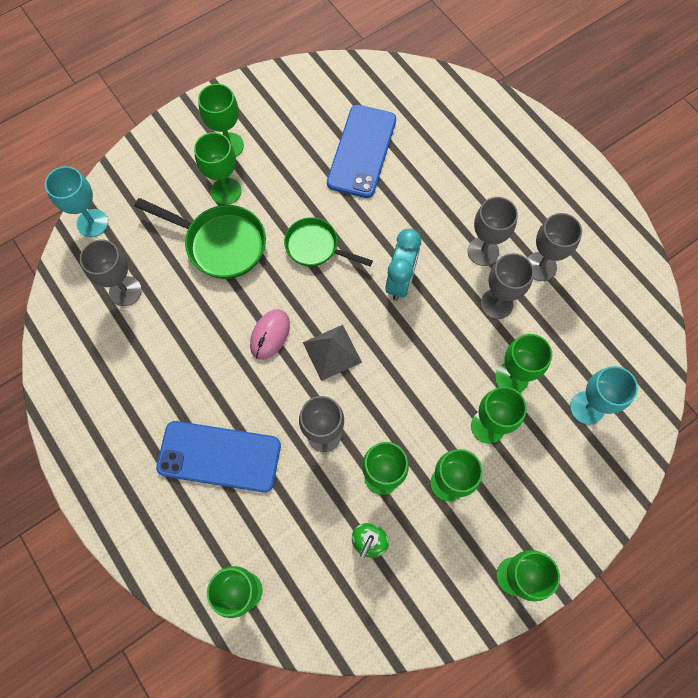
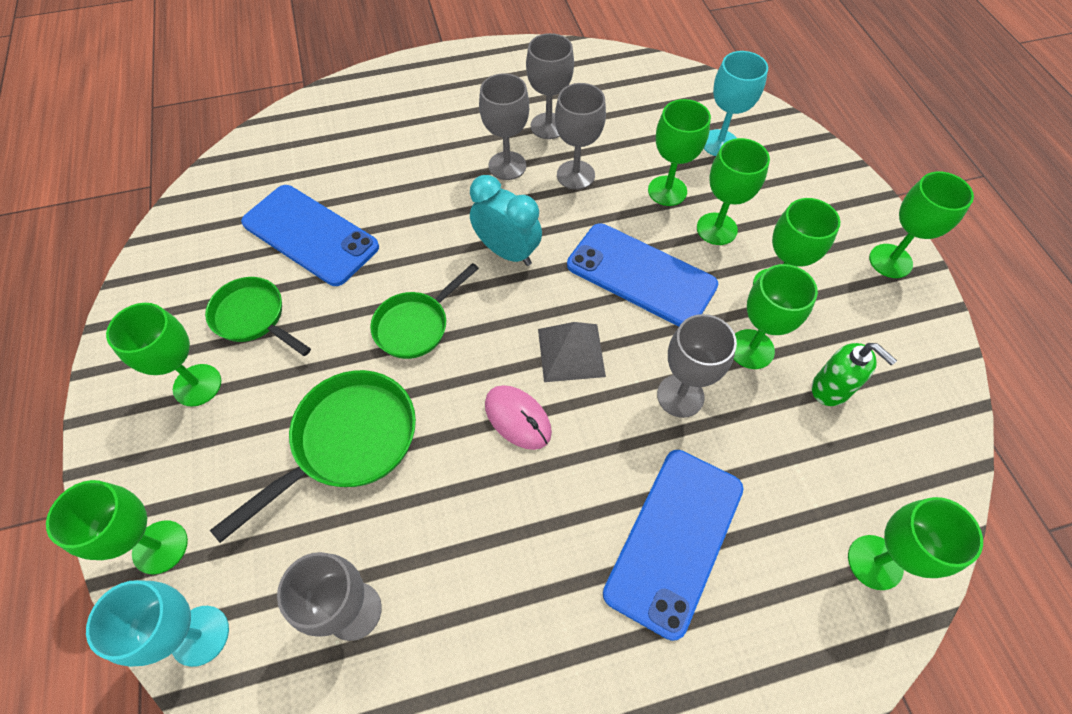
camera: 70 degrees left, 10 degrees down
(226, 191) = (268, 410): green goblet -> green goblet (160, 547)
(285, 151) = (253, 318): none -> green pan
(417, 380) = (641, 275): none -> blue phone

